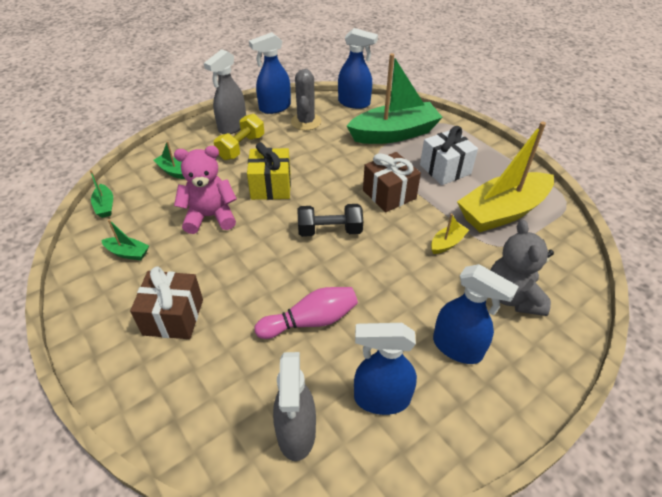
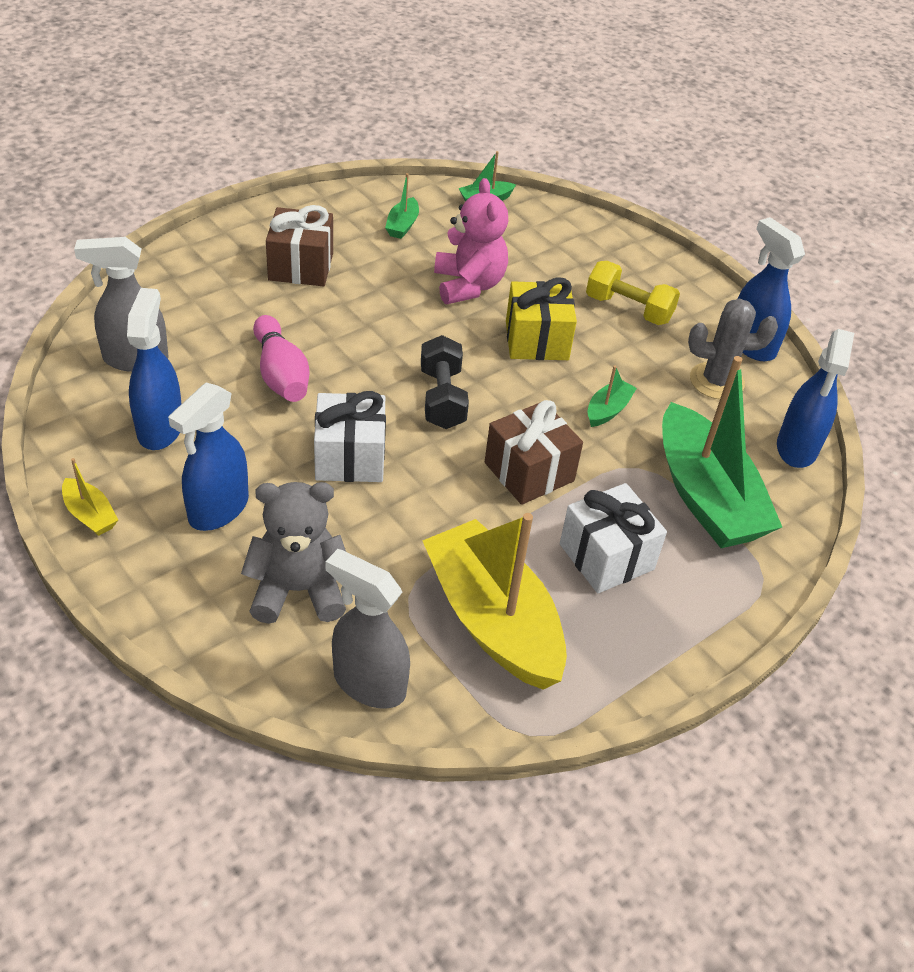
camera: 85 degrees right, 0 degrees up
(172, 171) = (561, 247): green boat -> green boat (608, 410)
(232, 126) = (682, 298): grey spray bottle -> grey spray bottle (368, 683)
(392, 276) = (350, 457): none -> white gift
(447, 243) = (415, 529): yellow boat -> yellow boat (90, 515)

